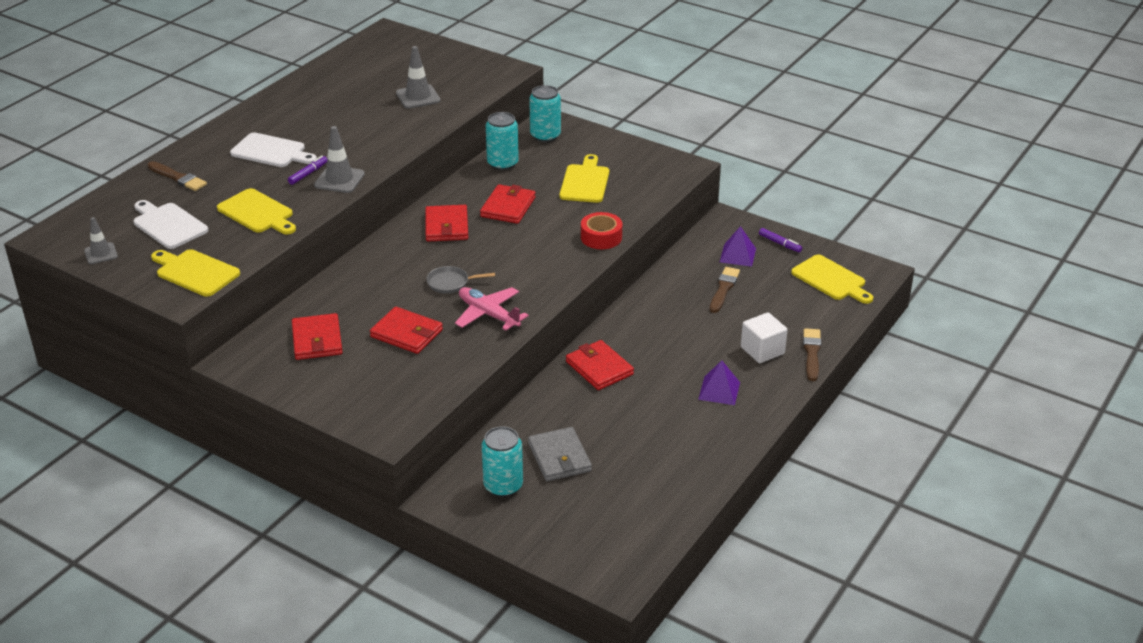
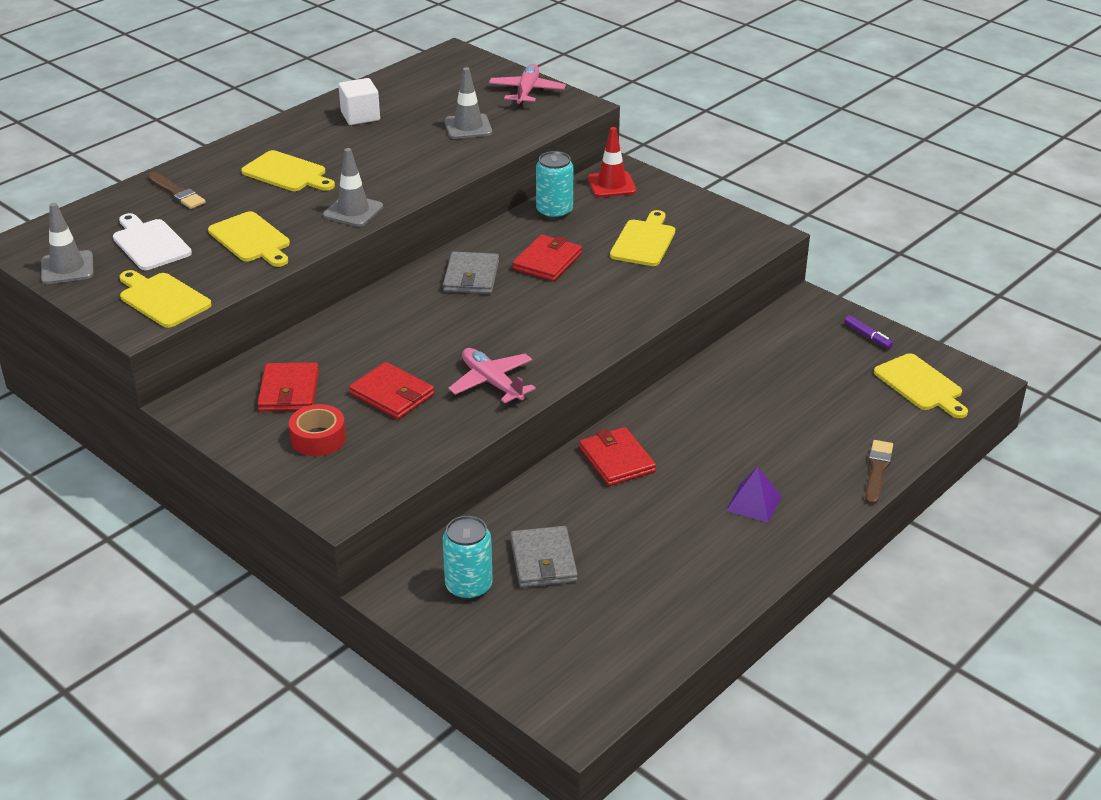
camera: 10 degrees right, 0 degrees up
(101, 253) = (67, 268): grey traffic cone -> grey traffic cone, size x1.52
(271, 151) = (287, 173): white cutting board -> yellow cutting board
(308, 174) = (320, 201): purple marker -> none
(447, 226) = (471, 277): red wallet -> grey wallet
(450, 283) = (458, 341): grey pan -> none
(460, 61) = (527, 92): none -> pink plane
(545, 136) = (611, 185): turquoise can -> red traffic cone
(601, 237) = (646, 306): red tape -> red tape (318, 438)
(724, 289) = (787, 382): brown brush -> none
(738, 255) = (813, 344): purple pyramid -> none
(762, 350) = (817, 461): white cube -> white cube (360, 116)

